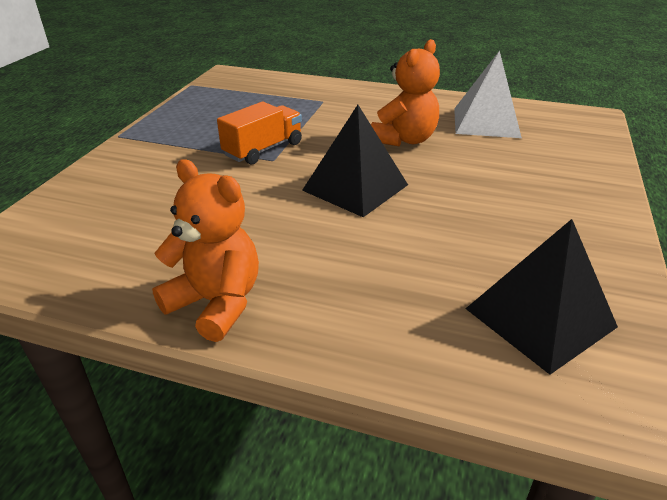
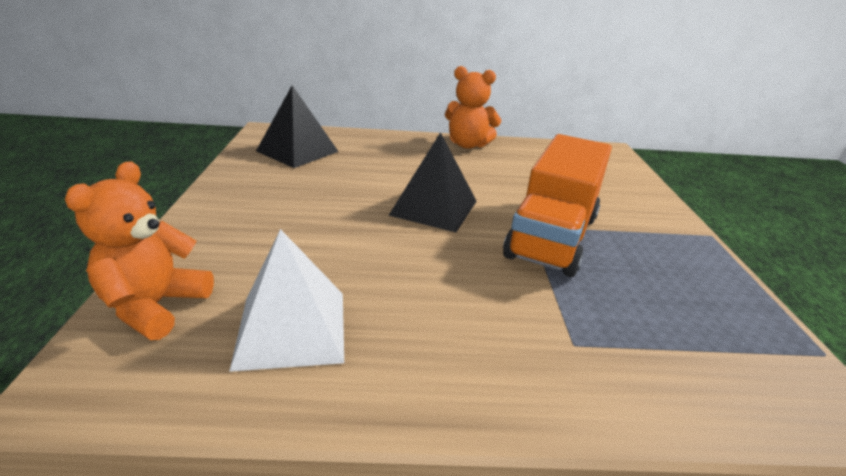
camera: 160 degrees right, 5 degrees down
(263, 149) = (552, 236): orange truck -> orange truck, size x1.72
(404, 139) = (409, 272): orange teddy bear -> orange teddy bear (155, 306)

